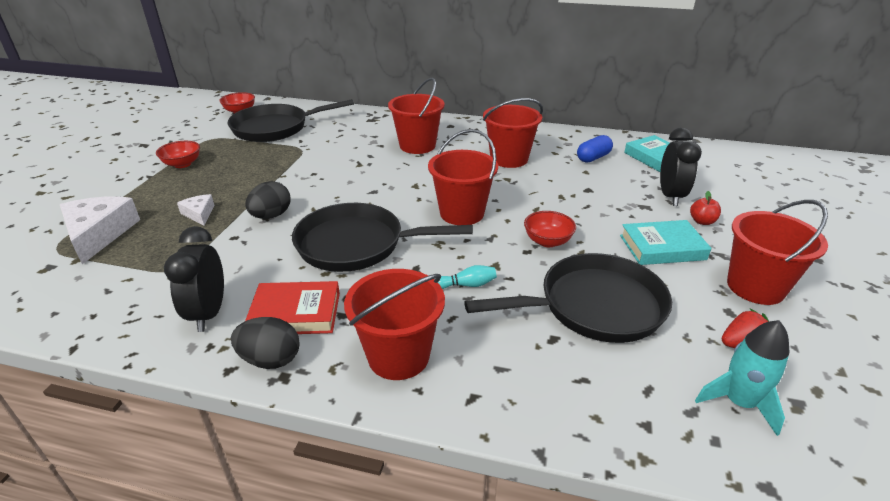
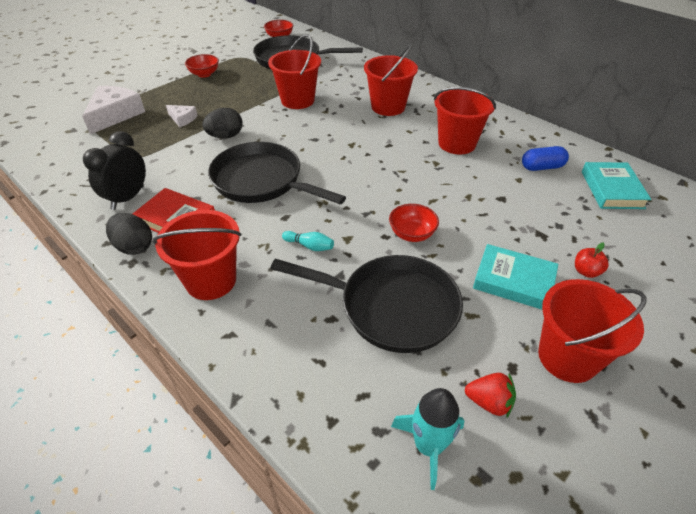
camera: 30 degrees right, 10 degrees up
(199, 214) = (182, 119): white cheese -> white cheese turned 120 degrees clockwise
(462, 213) = (365, 182): red bucket -> red bucket (297, 100)
(670, 196) = (581, 234): black clock -> none

